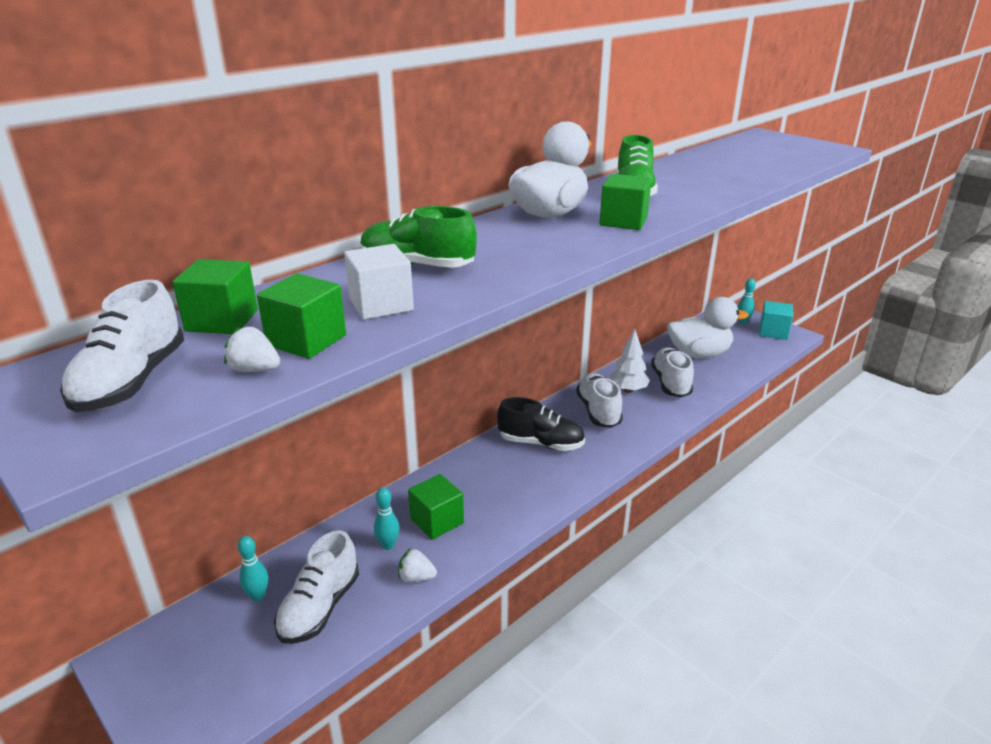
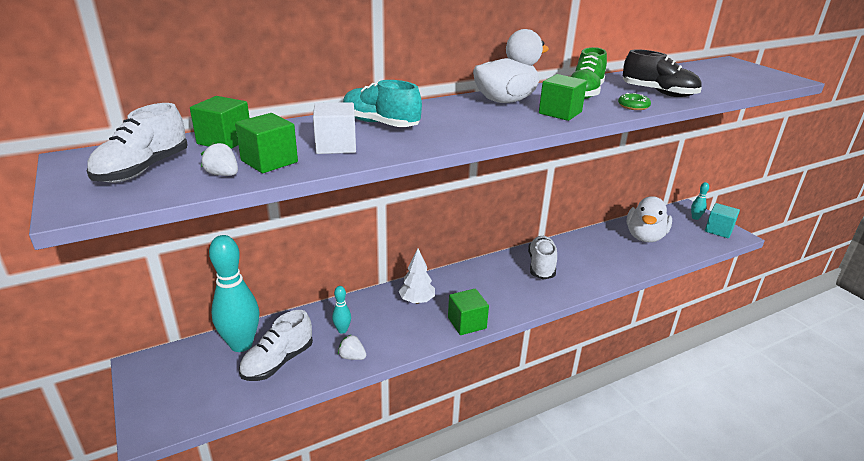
camera: 15 degrees right, 0 degrees up
(258, 596) = (241, 344): turquoise bowling pin -> turquoise bowling pin, size x2.25
(417, 266) = (380, 124): green shoe -> turquoise shoe
(437, 521) = (384, 321): green cube -> green cube (467, 323)
(541, 443) = (485, 281): black shoe -> black shoe (658, 93)
(628, 390) = (572, 254): white tree -> white tree (417, 301)
(670, 383) = (610, 255): white shoe -> none
(698, 202) = (633, 106): none -> green donut
(699, 354) = (645, 237): white duck -> white duck turned 105 degrees clockwise

